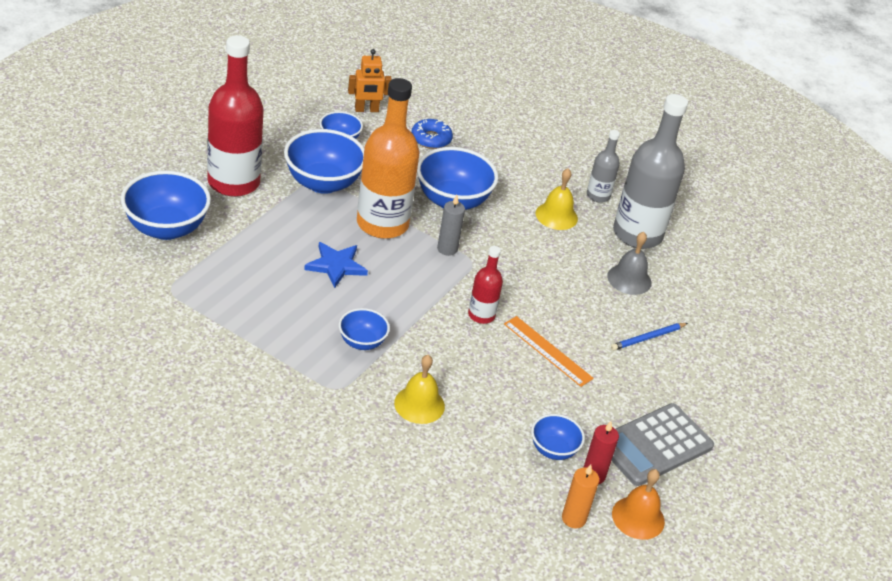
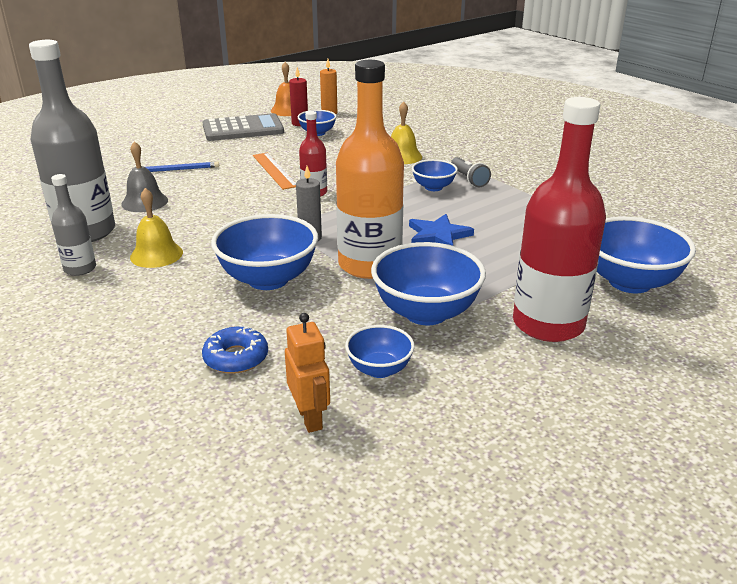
camera: 155 degrees left, 10 degrees down
(326, 363) = (468, 179): none -> grey flashlight
(366, 110) = (310, 418): orange robot -> orange robot turned 60 degrees clockwise

